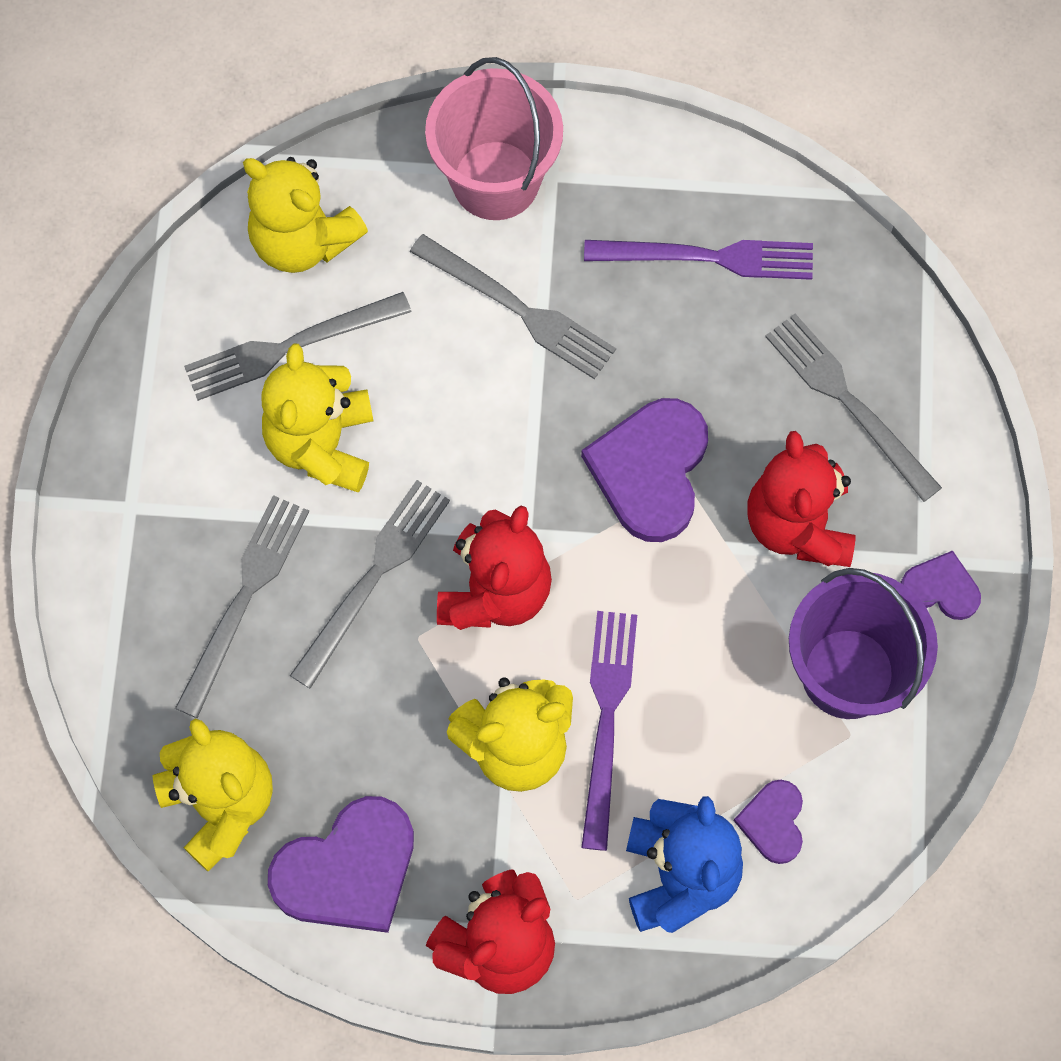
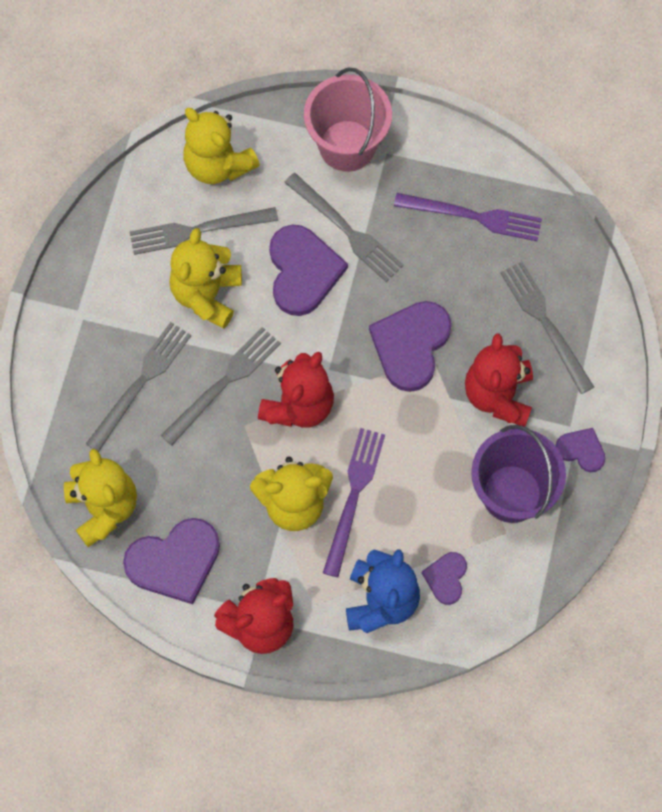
camera: 10 degrees right, 0 degrees up
(463, 384) = (303, 271): none -> purple heart

